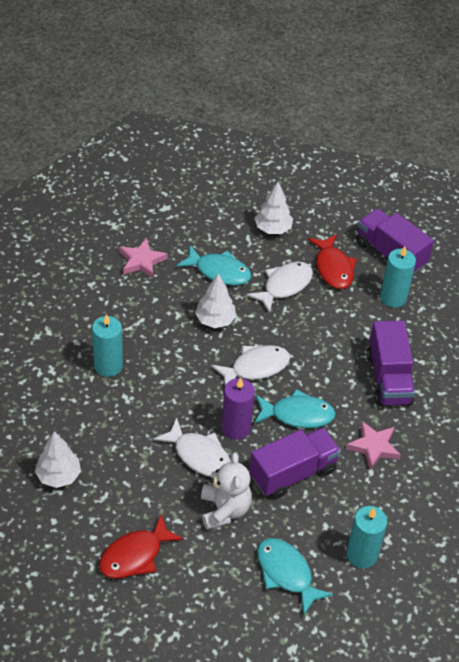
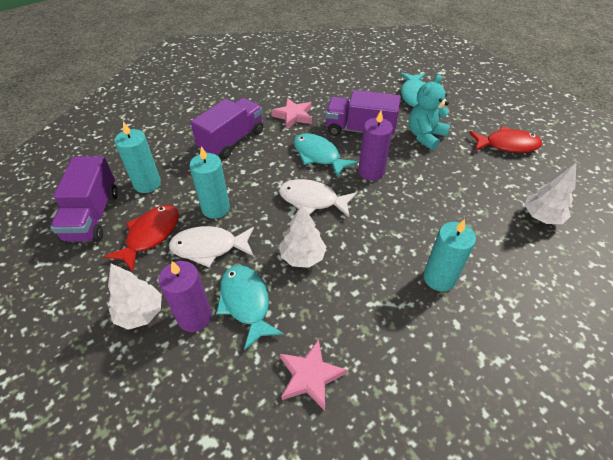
camera: 135 degrees left, 0 degrees up
(199, 455) = (415, 171): white fish -> none
(224, 510) = (425, 136): white teddy bear -> turquoise teddy bear
(240, 246) = (194, 317): none -> purple candle
(362, 555) = (363, 82): turquoise candle -> turquoise candle (216, 208)

